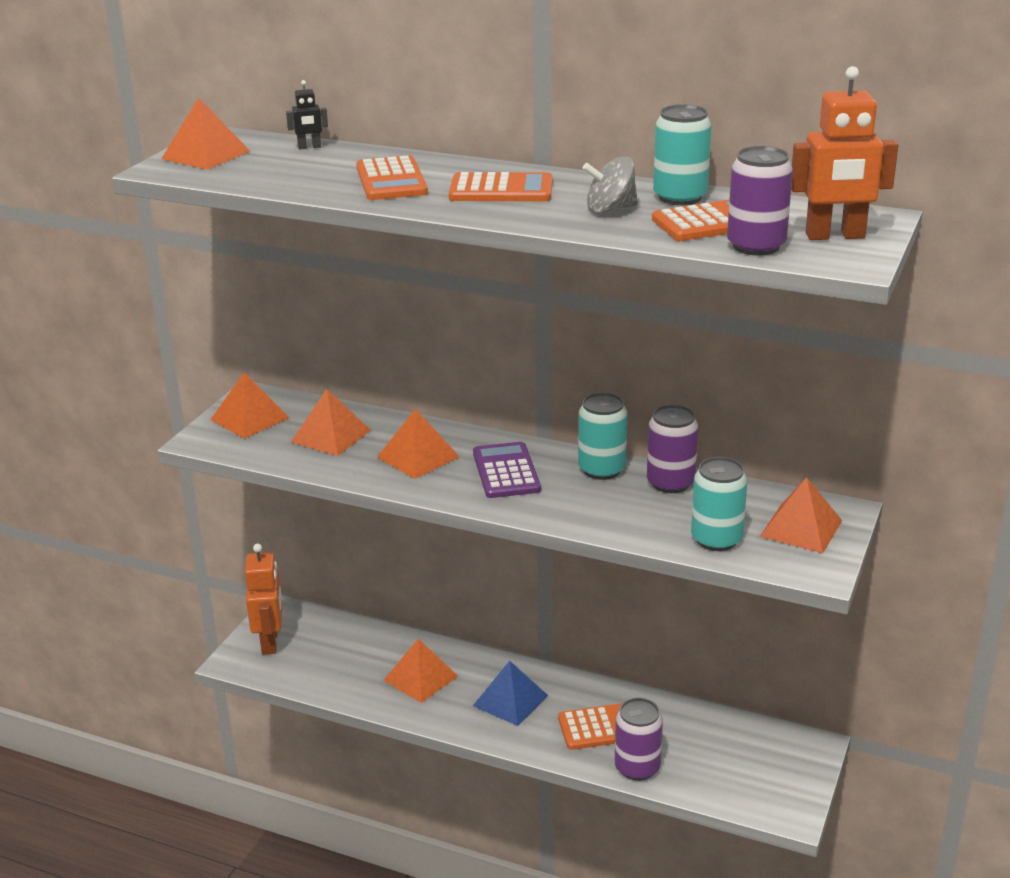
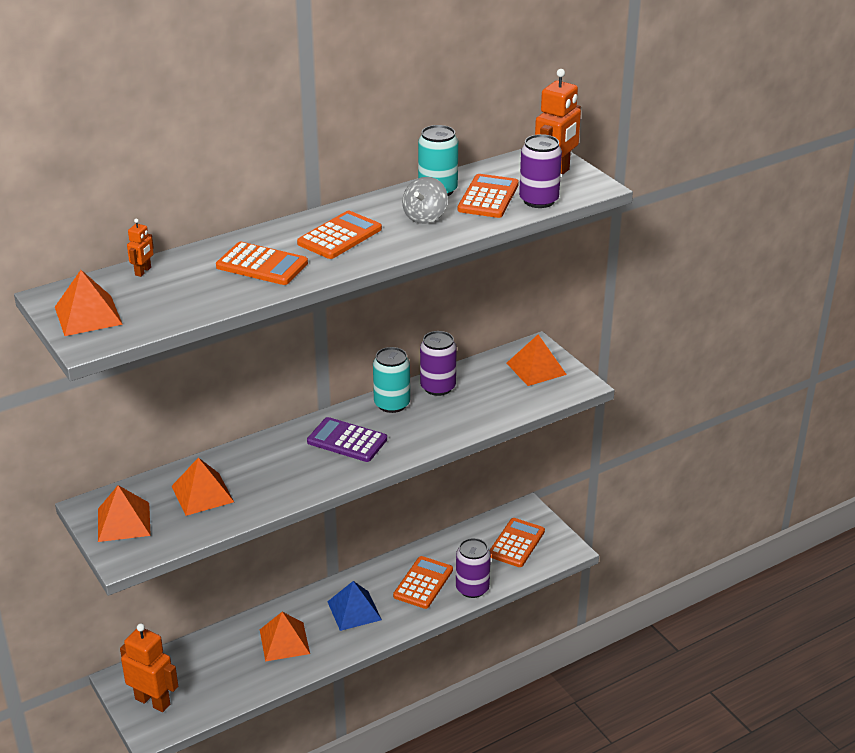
camera: 55 degrees left, 5 degrees up
(309, 147) = (143, 271): black robot -> orange robot
(418, 457) = (282, 468): orange pyramid -> none
(716, 539) = (513, 401): turquoise can -> none
(749, 765) = (516, 543): none -> orange calculator

